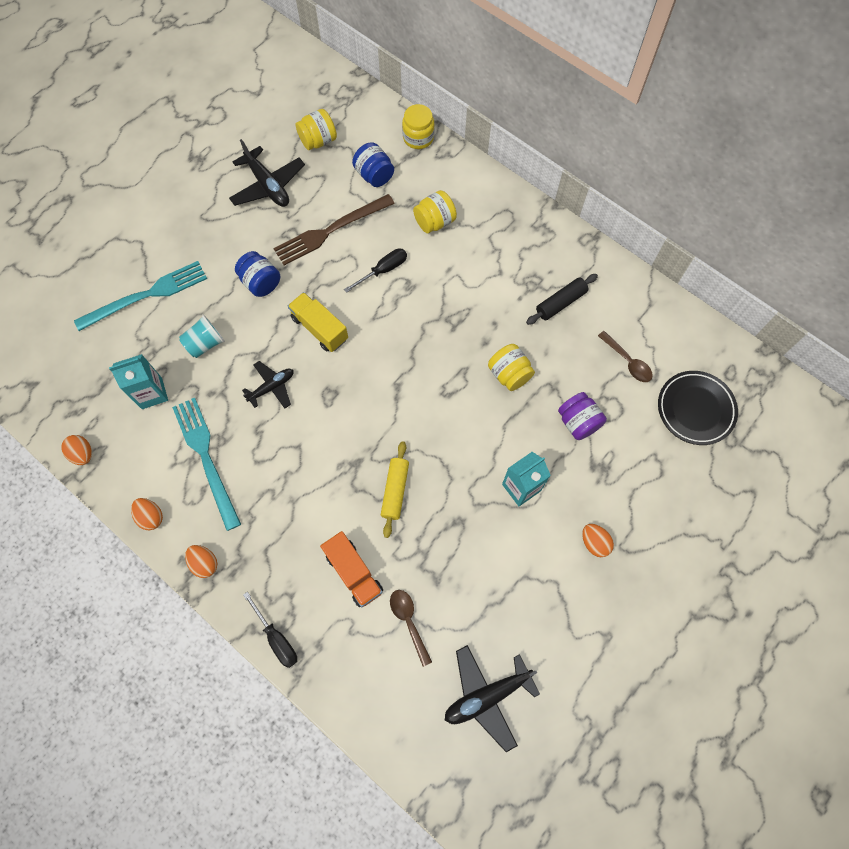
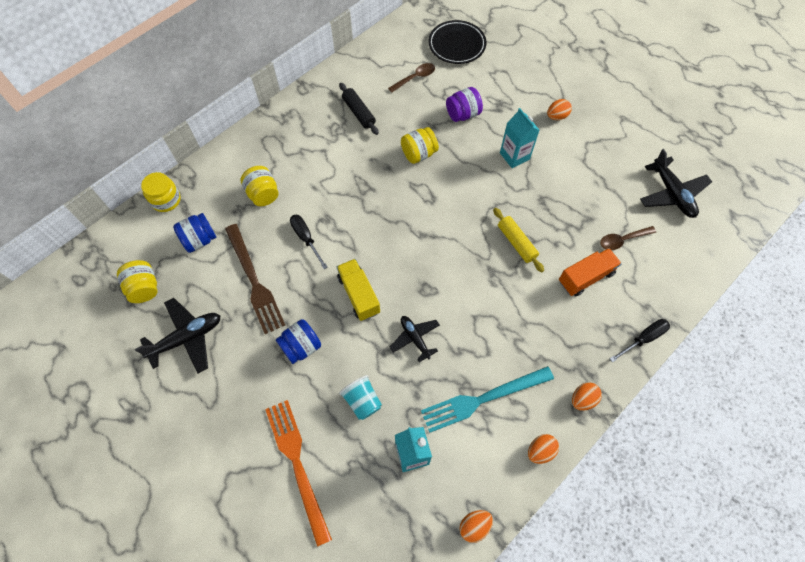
camera: 85 degrees left, 5 degrees down
(146, 295) = (297, 464): turquoise fork -> orange fork
(320, 328) = (359, 295): yellow truck -> yellow truck turned 105 degrees clockwise
(395, 490) = (516, 243): yellow rolling pin -> yellow rolling pin turned 45 degrees clockwise

